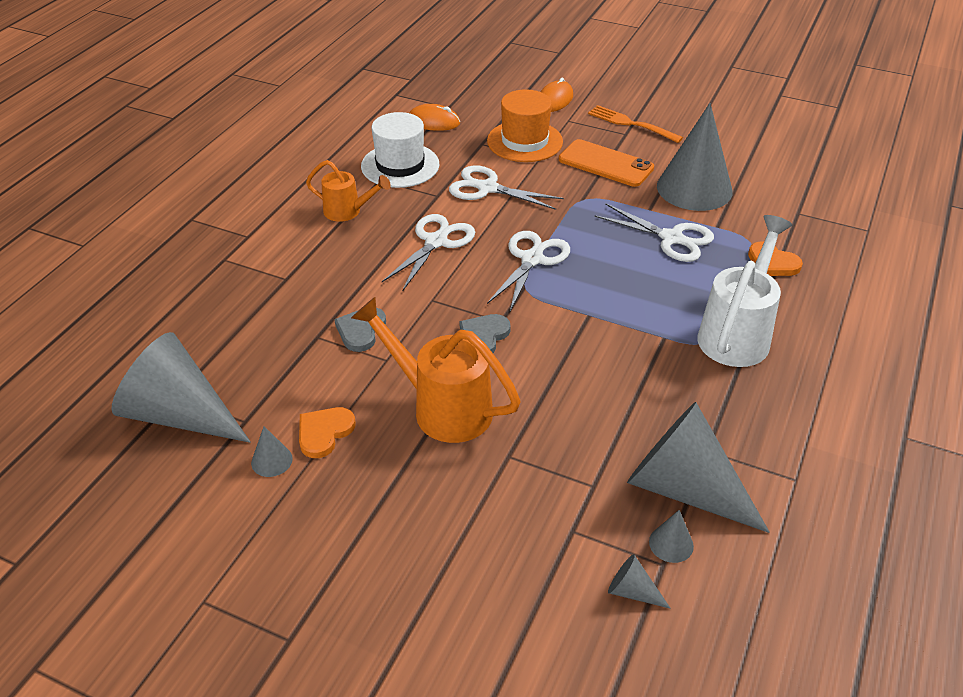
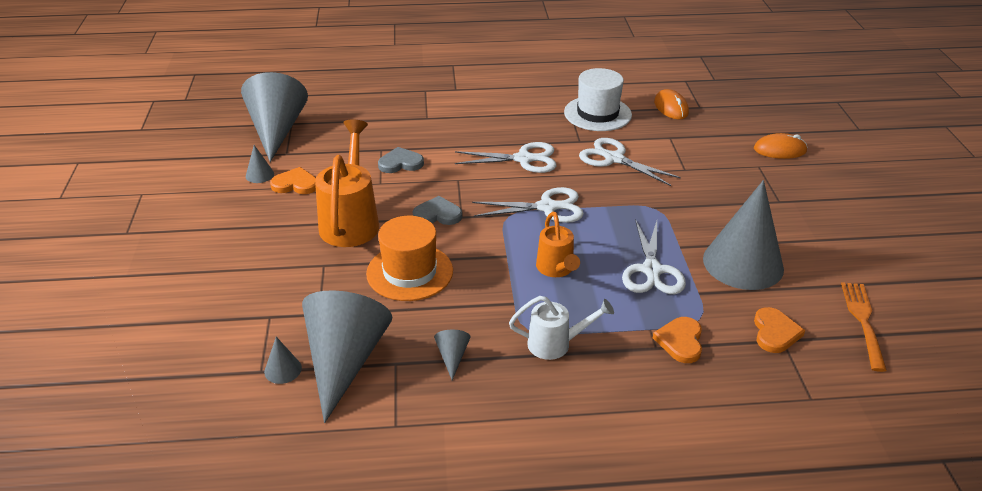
camera: 60 degrees right, 5 degrees down
(347, 211) = (520, 113): orange watering can -> orange watering can (556, 269)
(487, 188) = (614, 159): white scissors -> white scissors turned 45 degrees counterclockwise
(524, 141) = (699, 155): orange hat -> orange hat (409, 272)
(605, 164) = (718, 204): orange phone -> none
(631, 124) = (799, 200): orange fork -> orange fork (863, 322)
(632, 591) = (227, 362): grey cone -> grey cone (452, 357)
(737, 333) = (556, 344): white watering can -> white watering can, size x0.59
(787, 212) = (775, 332): none -> orange heart

